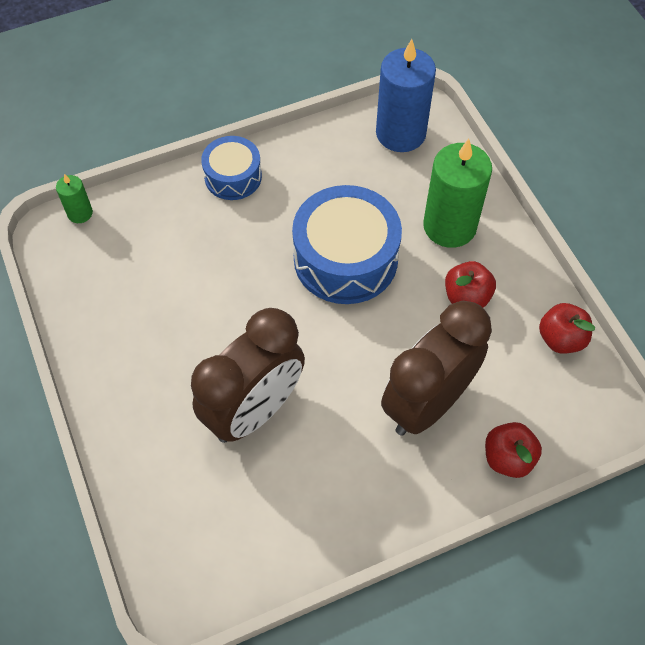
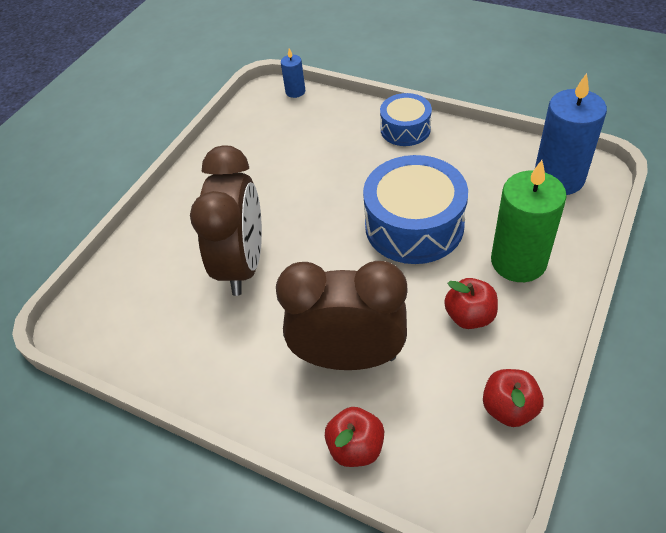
camera: 55 degrees right, 10 degrees down
(80, 213) = (295, 91): green candle -> blue candle
(254, 410) = (242, 264): brown clock -> brown clock turned 90 degrees counterclockwise

